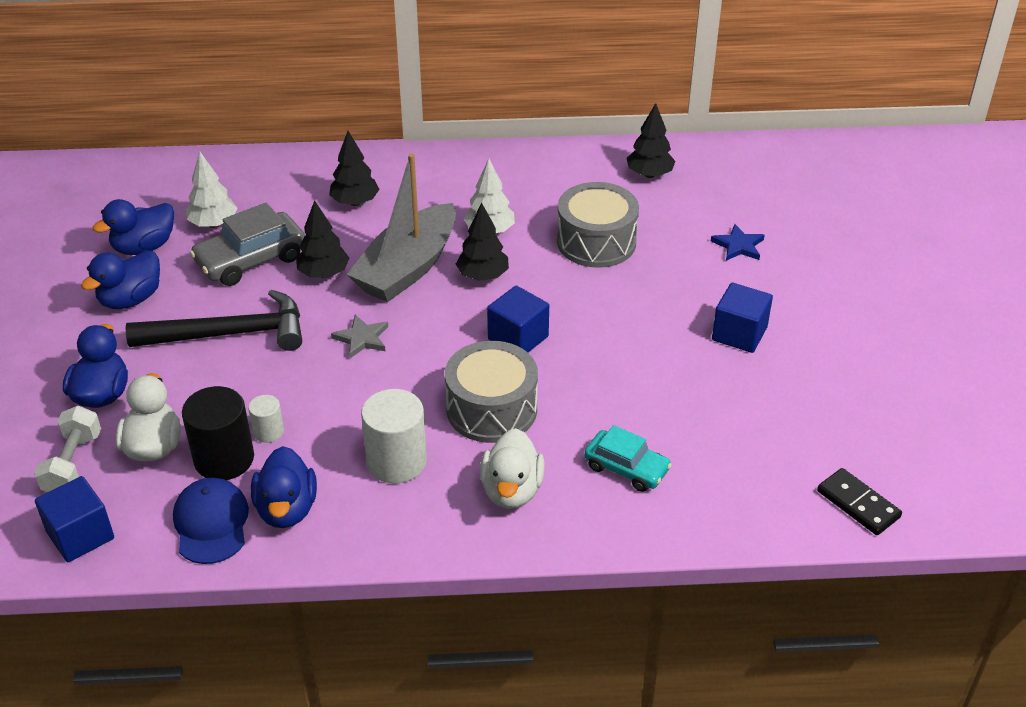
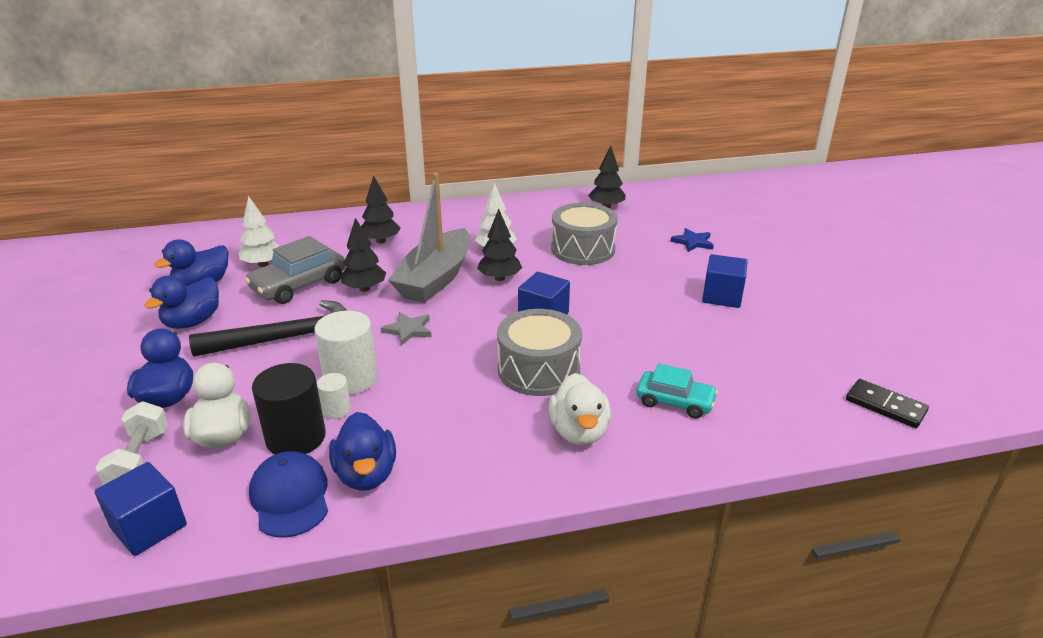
camera: 10 degrees left, 10 degrees down
(396, 461) = (464, 420): white cylinder -> white cylinder (351, 379)

